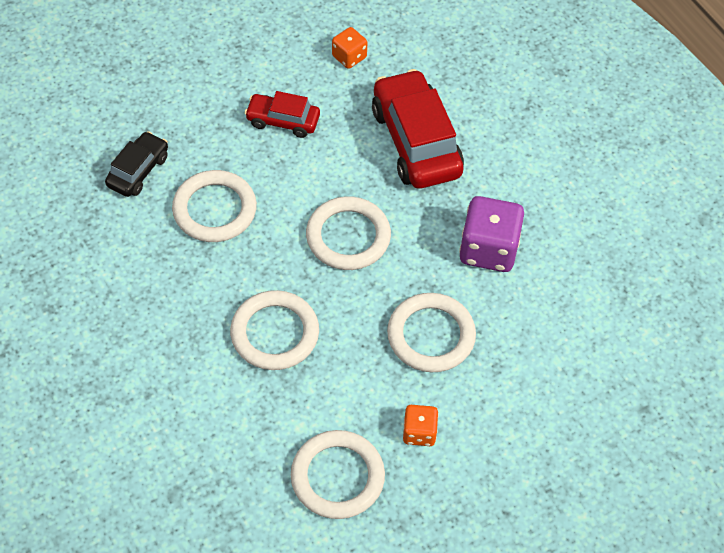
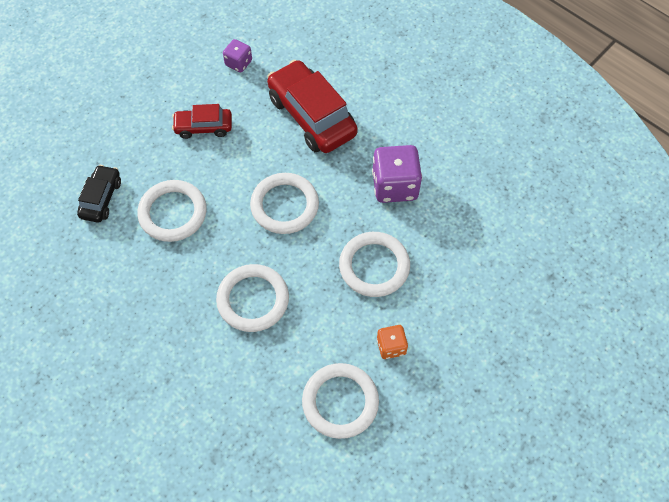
camera: 15 degrees left, 5 degrees up
(349, 57) = (238, 63): orange dice -> purple dice

